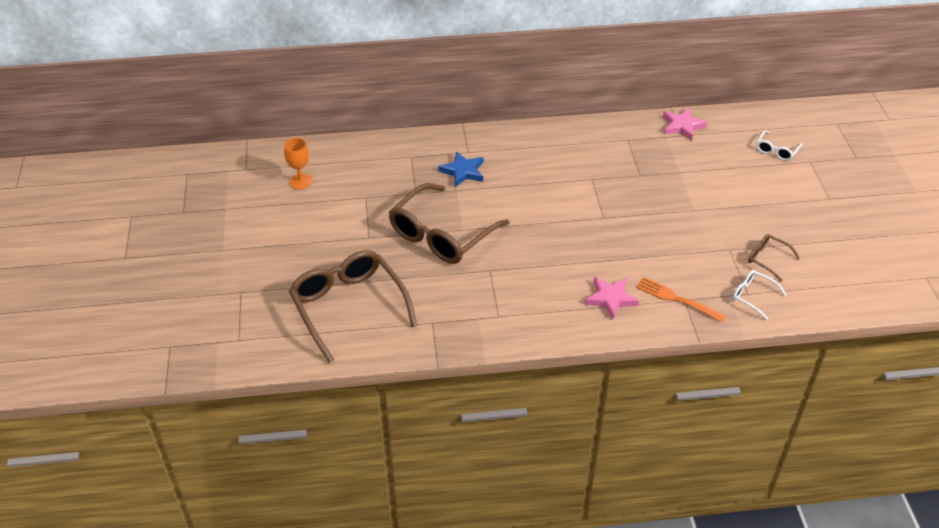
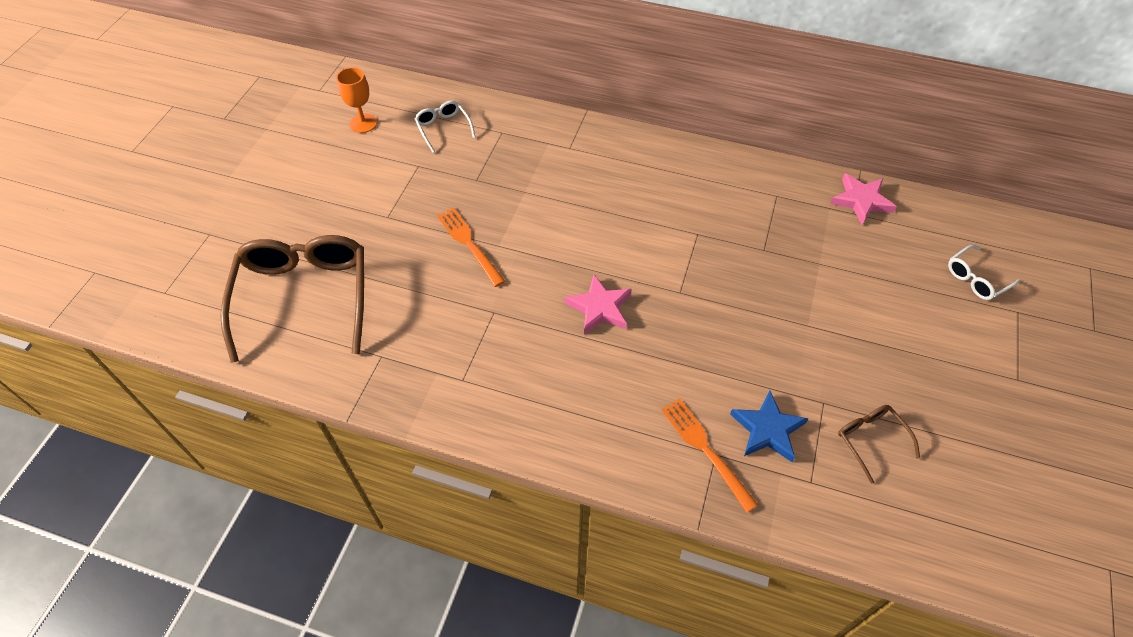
camera: 25 degrees right, 10 degrees up
(441, 235) = (469, 244): brown glasses -> orange fork
(463, 171) = (548, 171): blue star -> blue star (767, 430)
(611, 298) = (617, 413): pink star -> pink star (599, 307)
(753, 296) = (816, 490): white glasses -> white glasses (443, 128)

